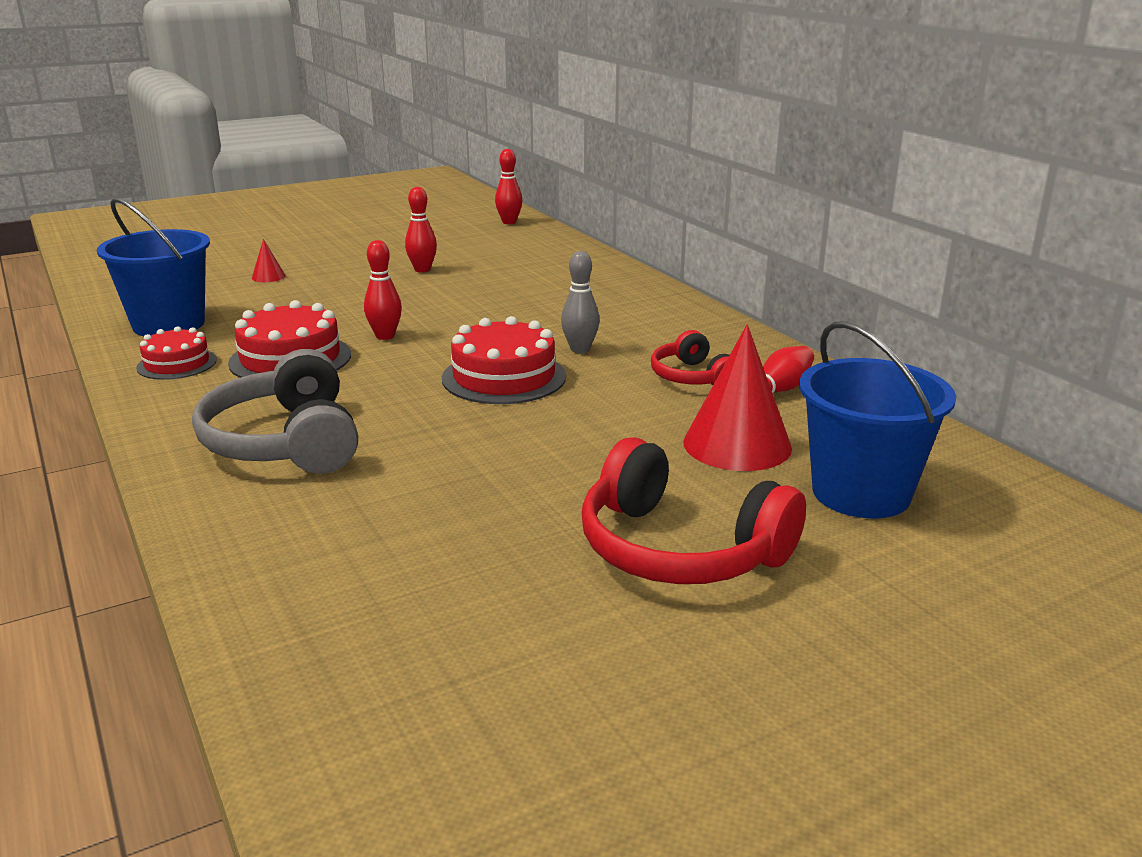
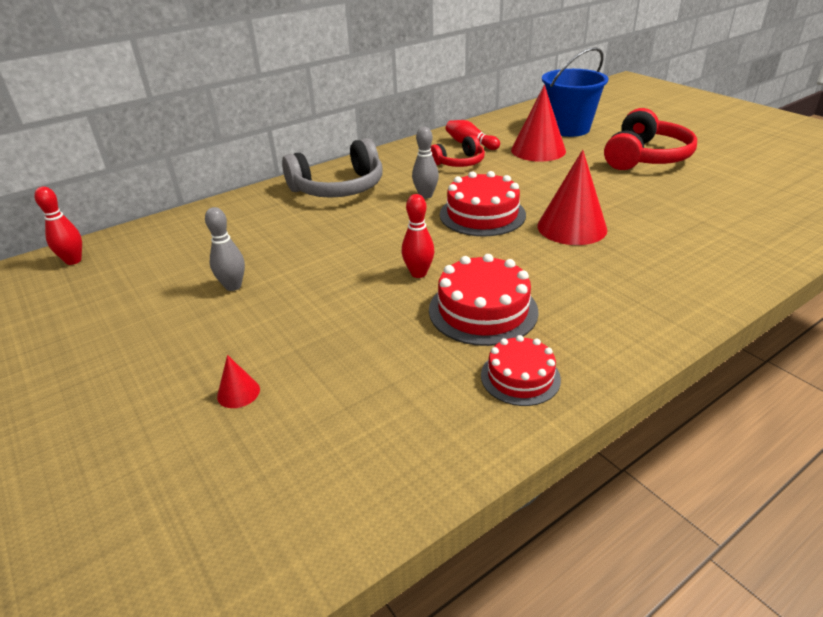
camera: 95 degrees left, 10 degrees up
(169, 324) = (414, 425): blue bucket -> none
(286, 442) = (626, 274): grey headphones -> grey headphones (338, 188)
(422, 270) = (233, 286): red bowling pin -> grey bowling pin
(431, 428) = (572, 227): none -> red cone

